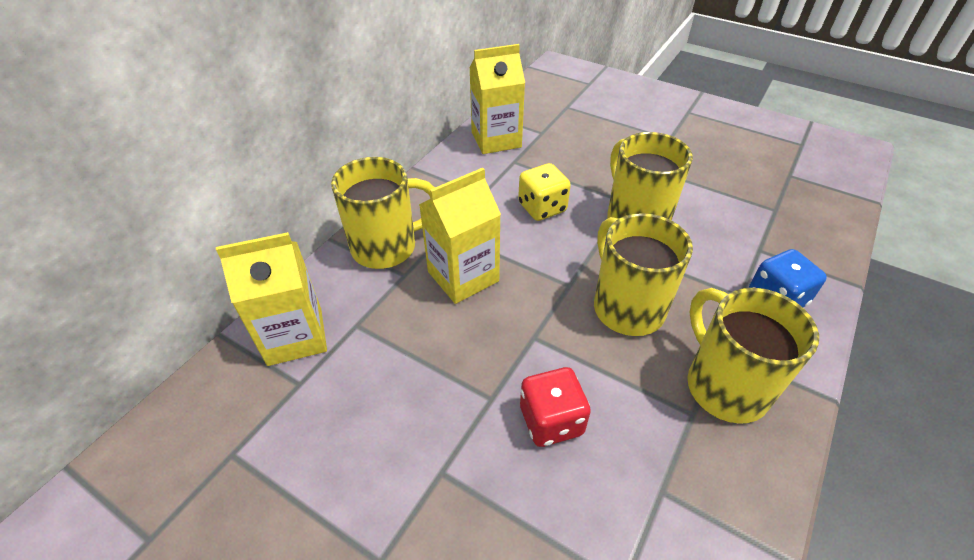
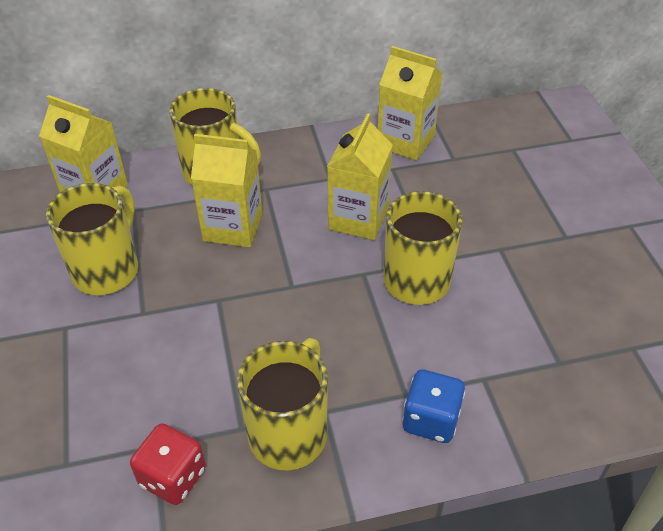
camera: 45 degrees right, 0 degrees up
(542, 208) = (358, 218): yellow dice -> yellow carton
(551, 420) = (155, 354): red dice -> red dice (173, 477)
(626, 306) = (307, 331): yellow mug -> yellow mug (107, 269)

